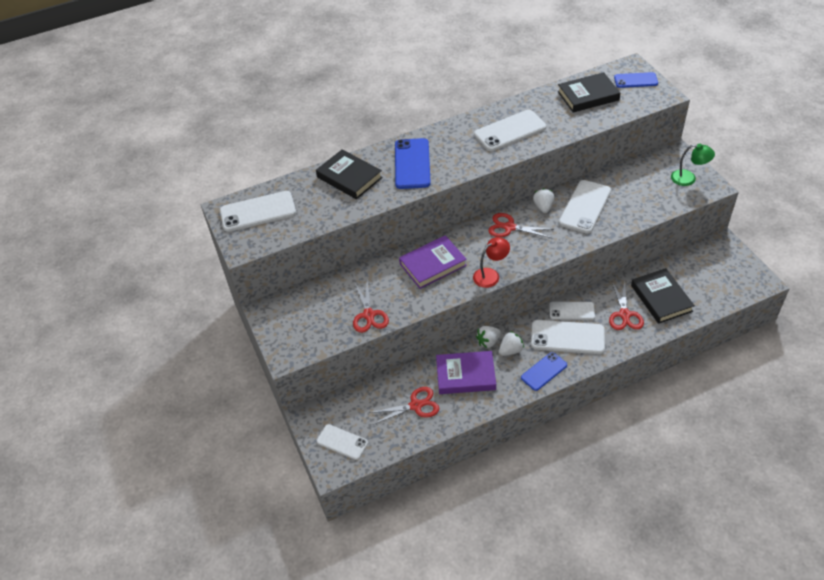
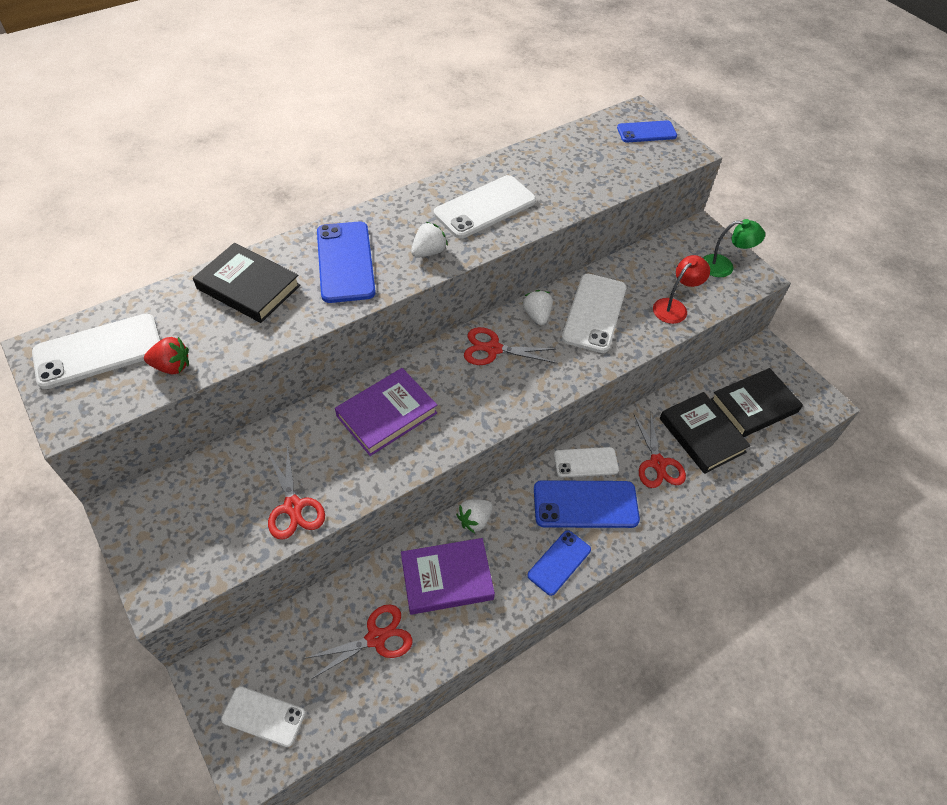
camera: 15 degrees left, 5 degrees up
(301, 222) = (172, 366): none -> red strawberry
(490, 275) = (474, 426): red lamp -> red lamp (674, 307)
(510, 350) = (508, 532): white strawberry -> white strawberry (429, 252)
(567, 337) = (585, 504): white phone -> blue phone
(588, 96) = (586, 154): black book -> black book (754, 406)

